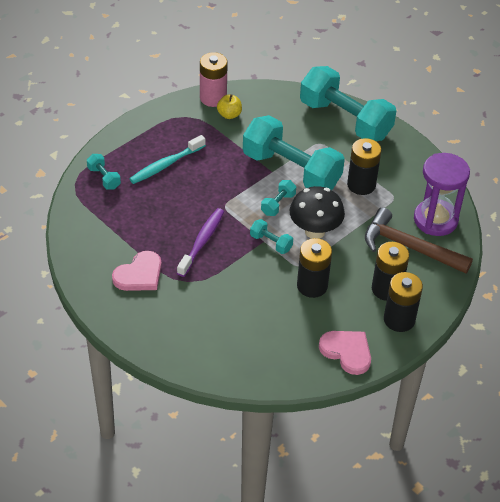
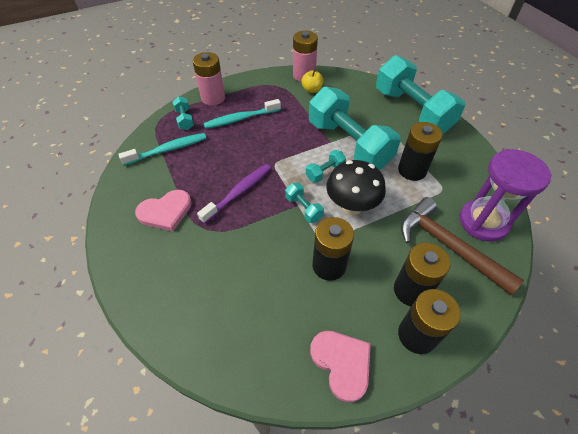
camera: 20 degrees right, 5 degrees up
(105, 215) = (168, 150): none -> turquoise toothbrush
(122, 146) = (213, 98): none -> pink battery

